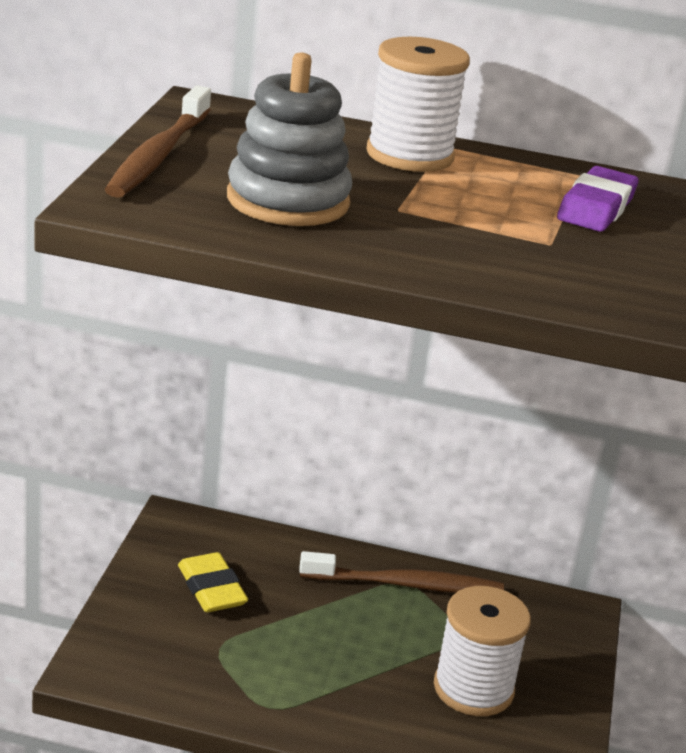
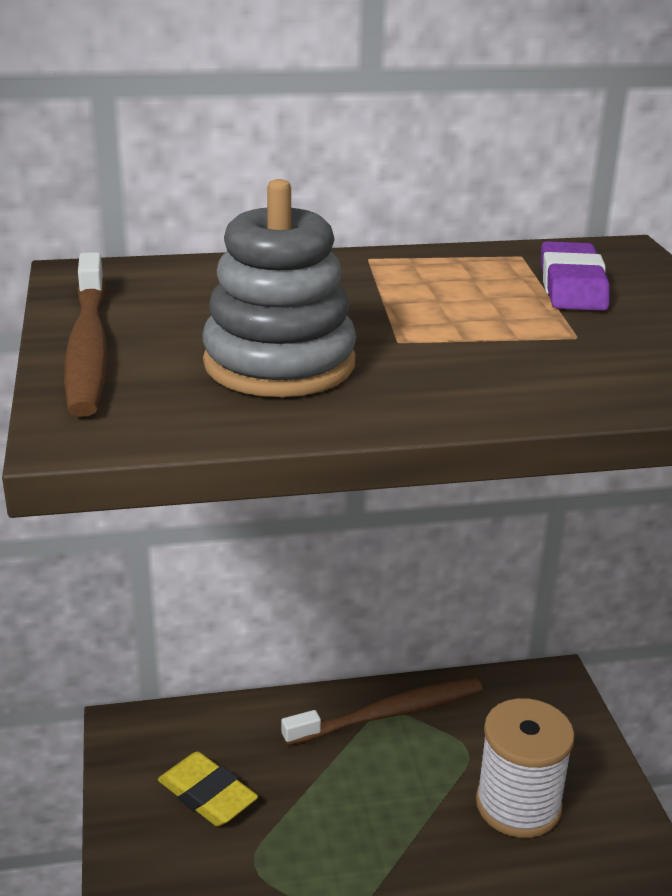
camera: 20 degrees left, 0 degrees up
(410, 155) = (348, 277): white spool -> none

